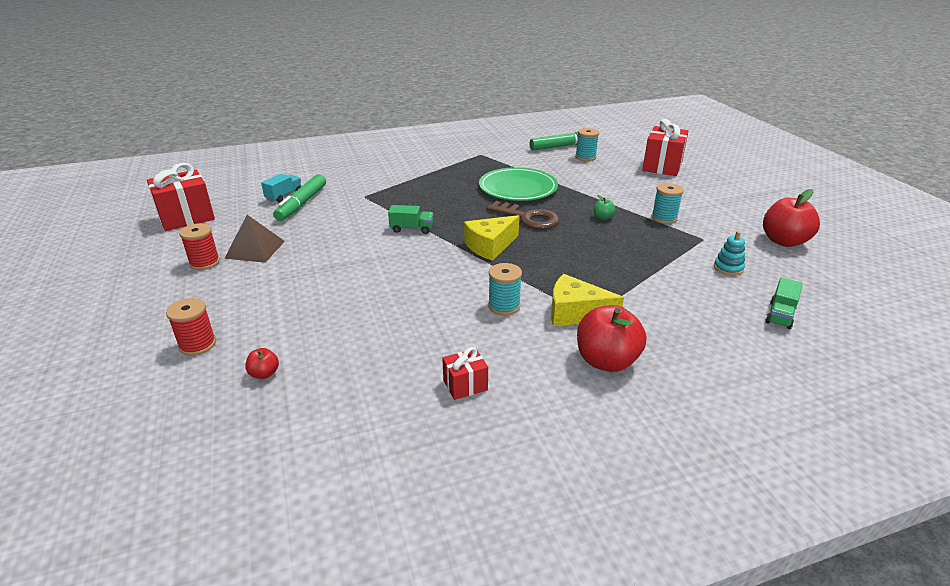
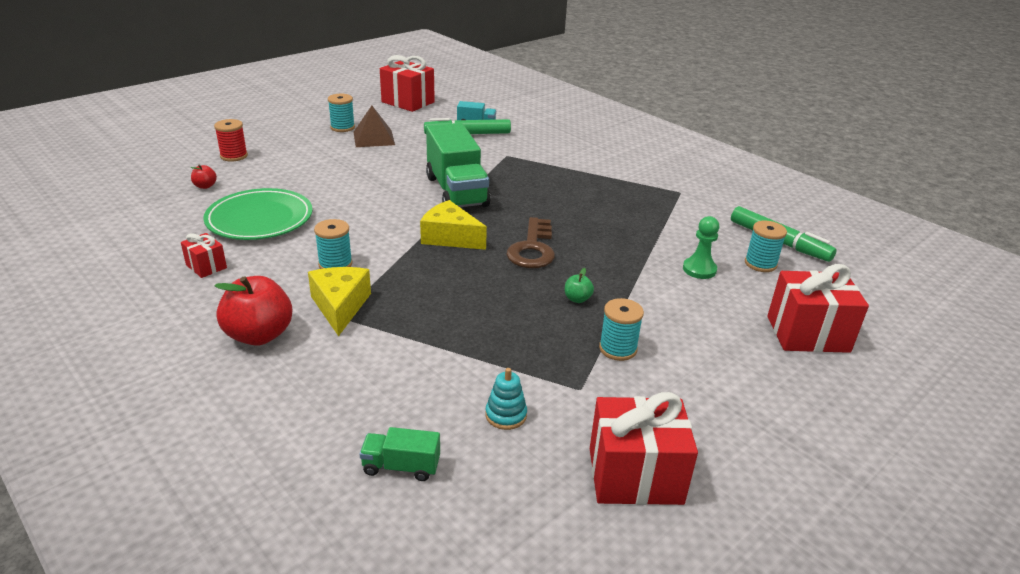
camera: 65 degrees right, 0 degrees up
(204, 263) = (342, 127): red spool -> turquoise spool
(411, 229) = (456, 191): green truck -> green truck, size x2.20
(518, 188) = (606, 230): green plate -> green plate (260, 219)
(584, 174) = (699, 269): none -> green pawn
(784, 241) = (635, 475): red apple -> red gift

